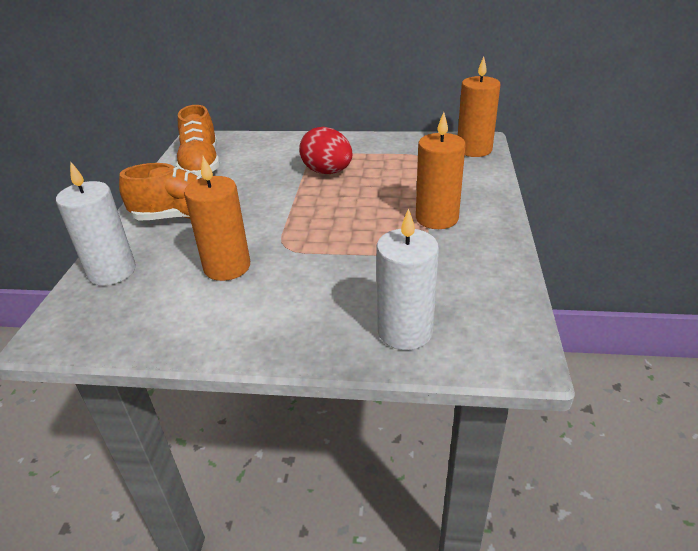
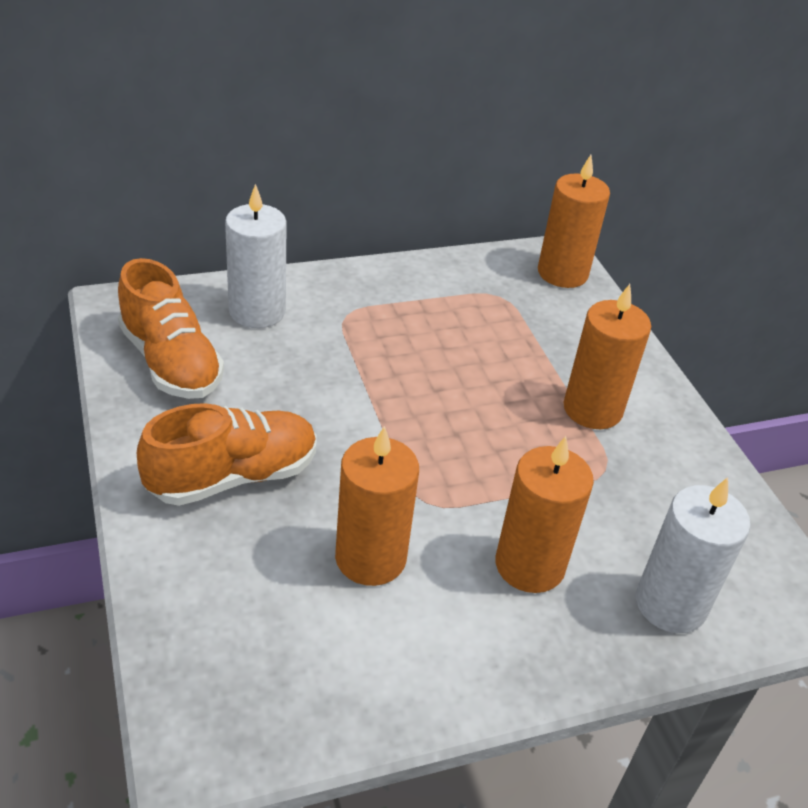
camera: 30 degrees left, 5 degrees up
(112, 271) = (197, 610): white candle -> white candle (257, 311)
(322, 290) = (529, 565): none -> orange candle
(327, 172) = (387, 347): red egg -> none

